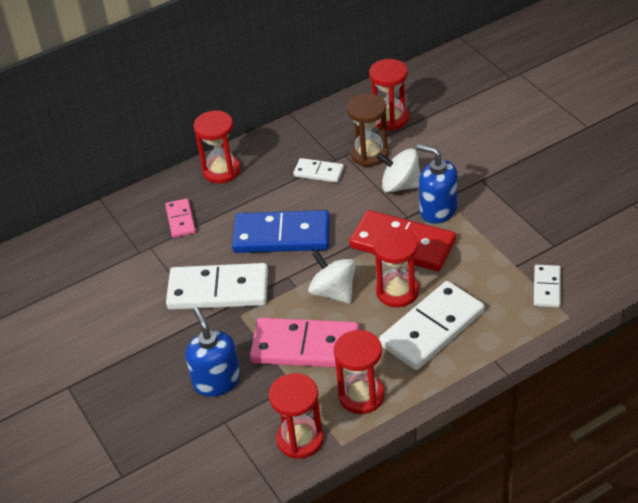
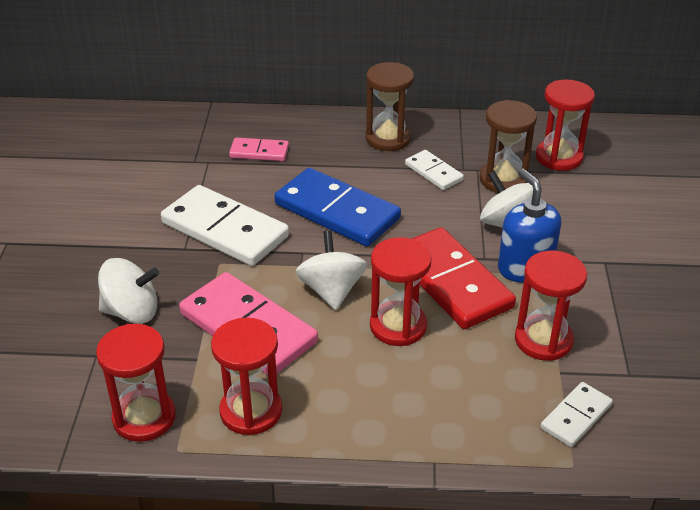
camera: 30 degrees right, 5 degrees down
(180, 220) = (259, 152): pink domino -> pink domino turned 75 degrees clockwise
(216, 381) = (132, 312): blue soap dispenser -> white spinning top
(221, 170) = (341, 128): red hourglass -> red hourglass (543, 340)
(262, 162) = (388, 138): none -> brown hourglass
(432, 328) = (397, 385): white domino -> none

